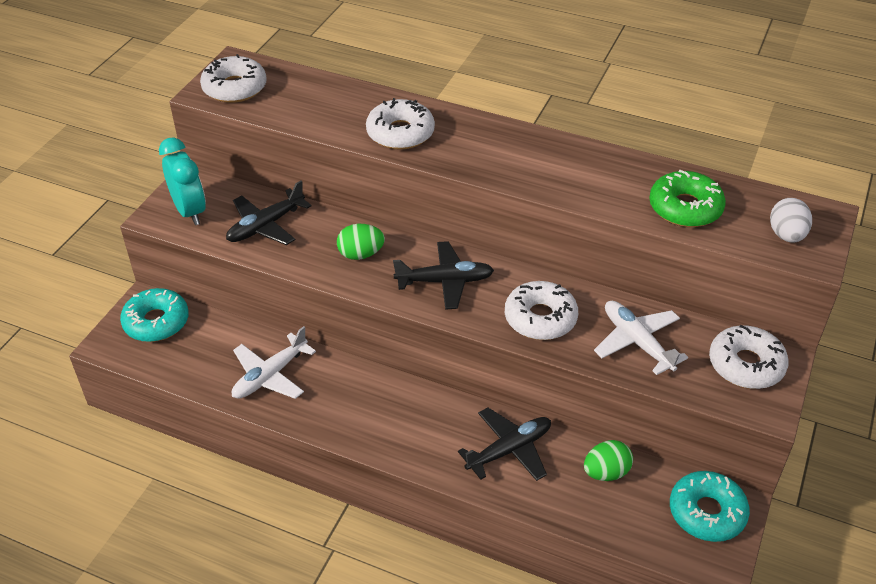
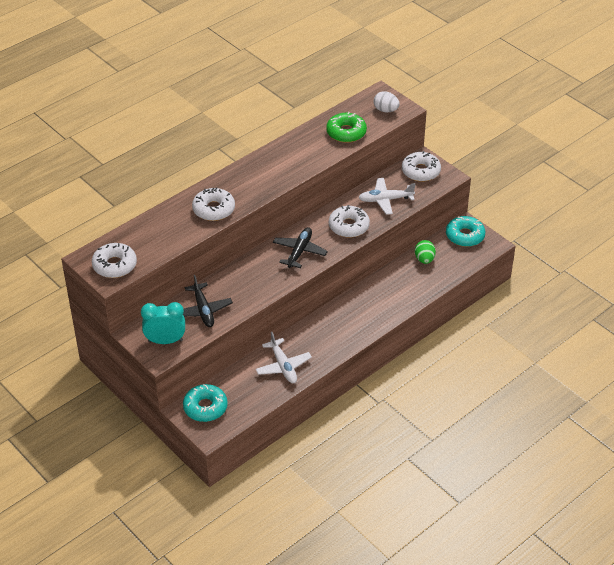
camera: 65 degrees left, 0 degrees up
(361, 254) = (256, 277): green egg -> none
(509, 450) = (391, 288): black plane -> none

